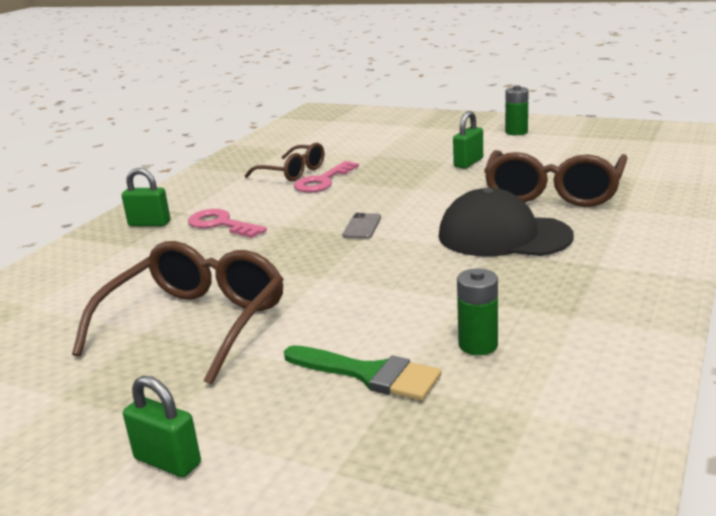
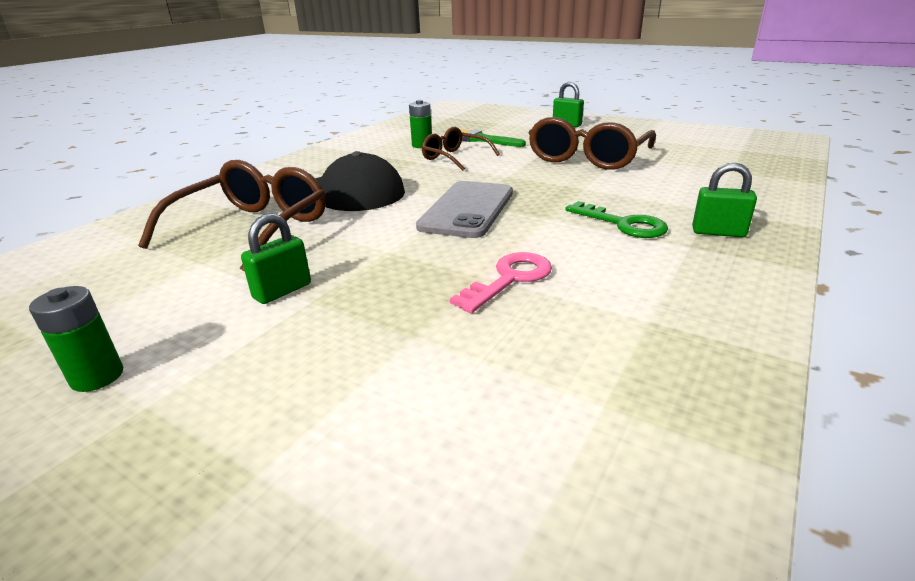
camera: 175 degrees left, 5 degrees up
(221, 224) = (623, 224): pink key -> green key
(292, 172) = (563, 307): brown glasses -> brown glasses (455, 158)
(362, 226) = (467, 209): grey phone -> grey phone, size x2.28

